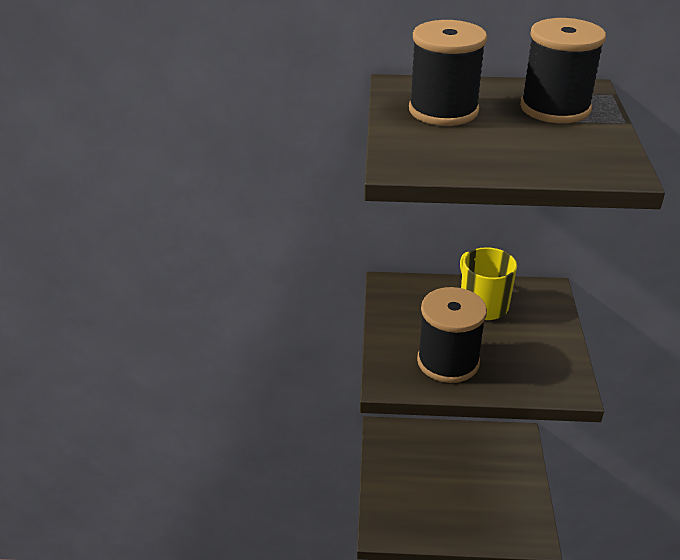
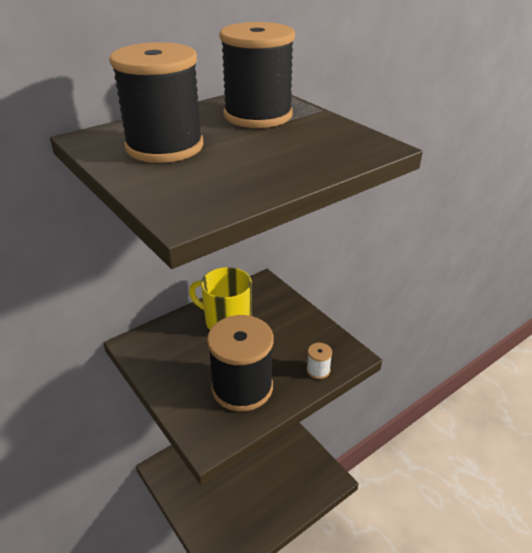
camera: 40 degrees left, 0 degrees up
(529, 385) = (318, 370): none -> white spool

